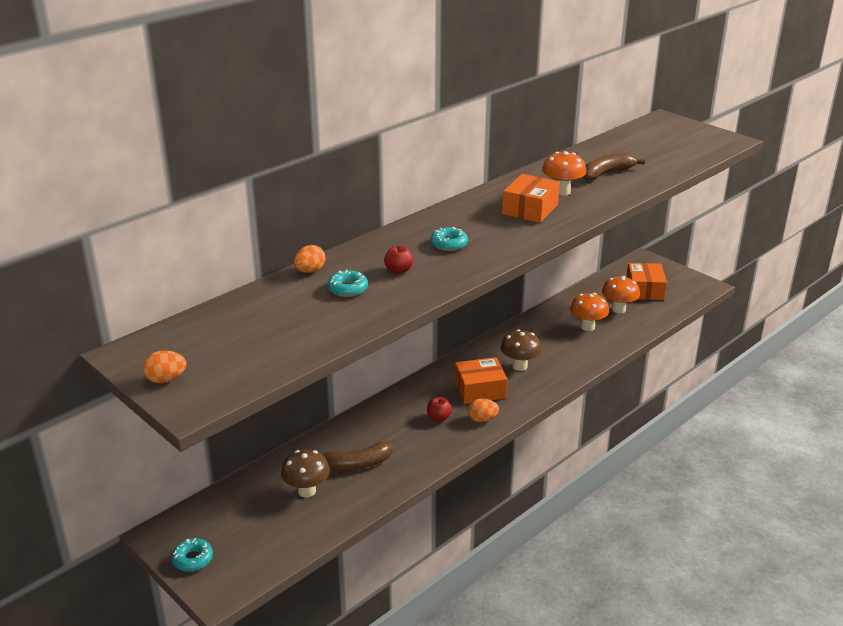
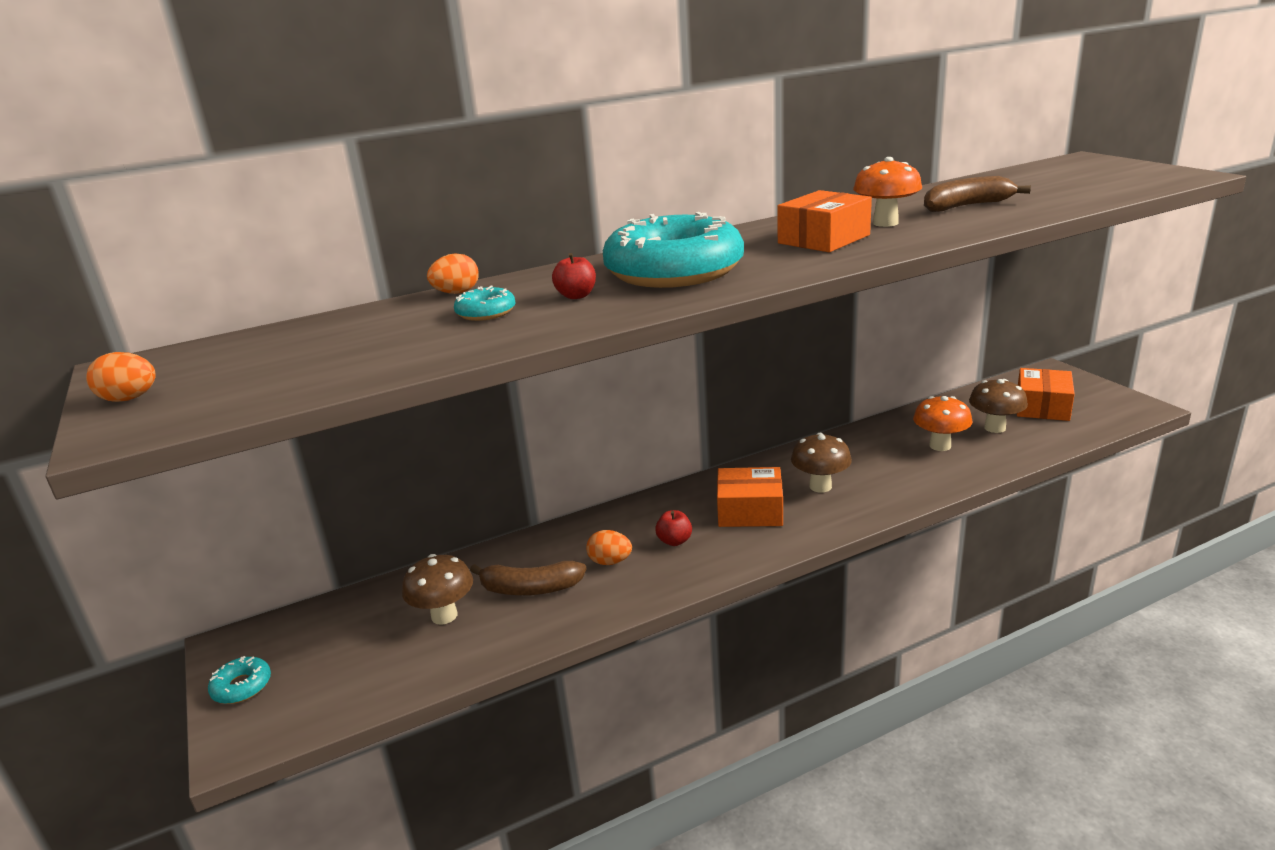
camera: 20 degrees right, 5 degrees down
(449, 244) = (674, 271): turquoise donut -> turquoise donut, size x2.48
(482, 419) = (735, 550): orange egg -> orange egg (610, 562)
(618, 309) = (994, 428): orange mushroom -> brown mushroom

